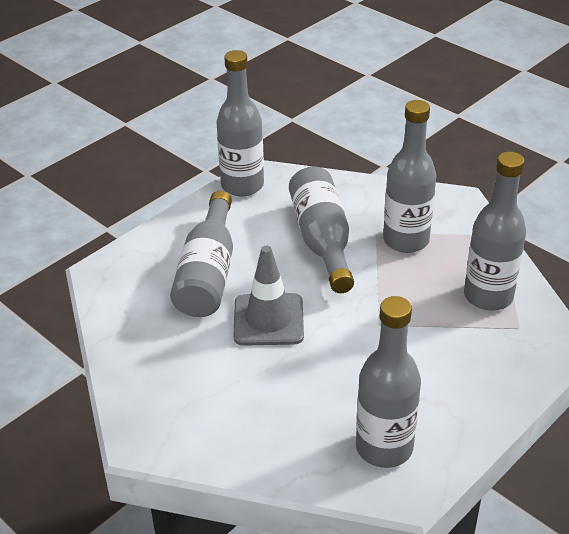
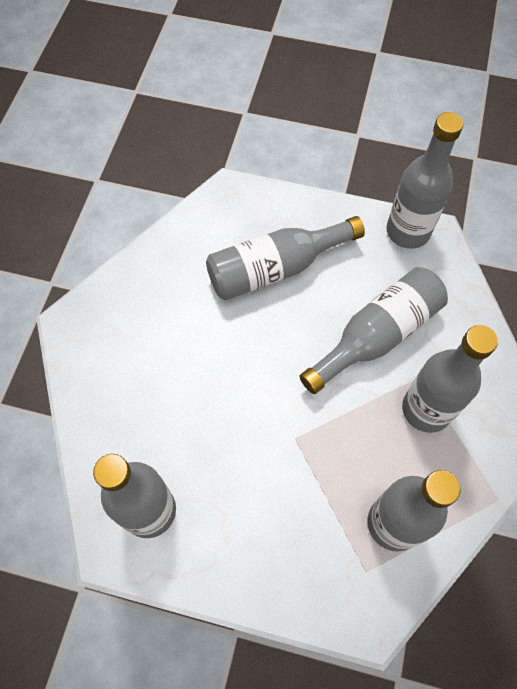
camera: 60 degrees right, 25 degrees up
(268, 320) = (247, 344): grey traffic cone -> none

